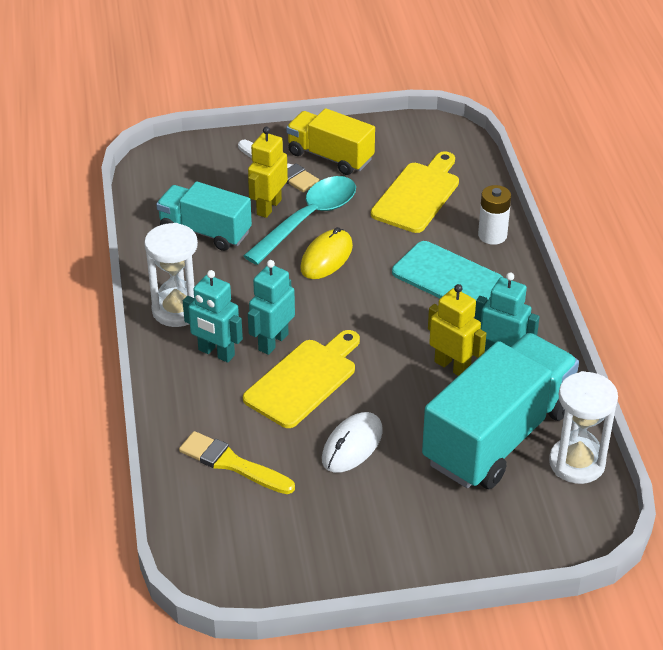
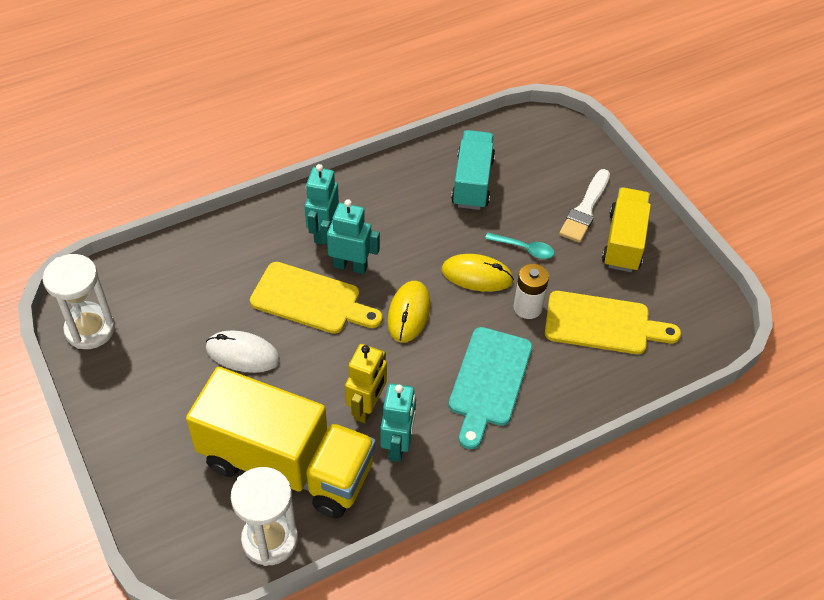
camera: 70 degrees right, 10 degrees up
(177, 310) = (365, 192): white hourglass -> white hourglass (90, 329)
(232, 464) = (199, 278): yellow brush -> none
(268, 207) = (526, 216): yellow robot -> none
(308, 219) = (524, 249): turquoise spoon -> turquoise spoon, size x0.48
(352, 314) = (408, 313): none -> yellow mouse
(492, 235) = (571, 401): white battery -> white battery (527, 307)
(498, 436) = (286, 464): turquoise truck -> yellow truck

